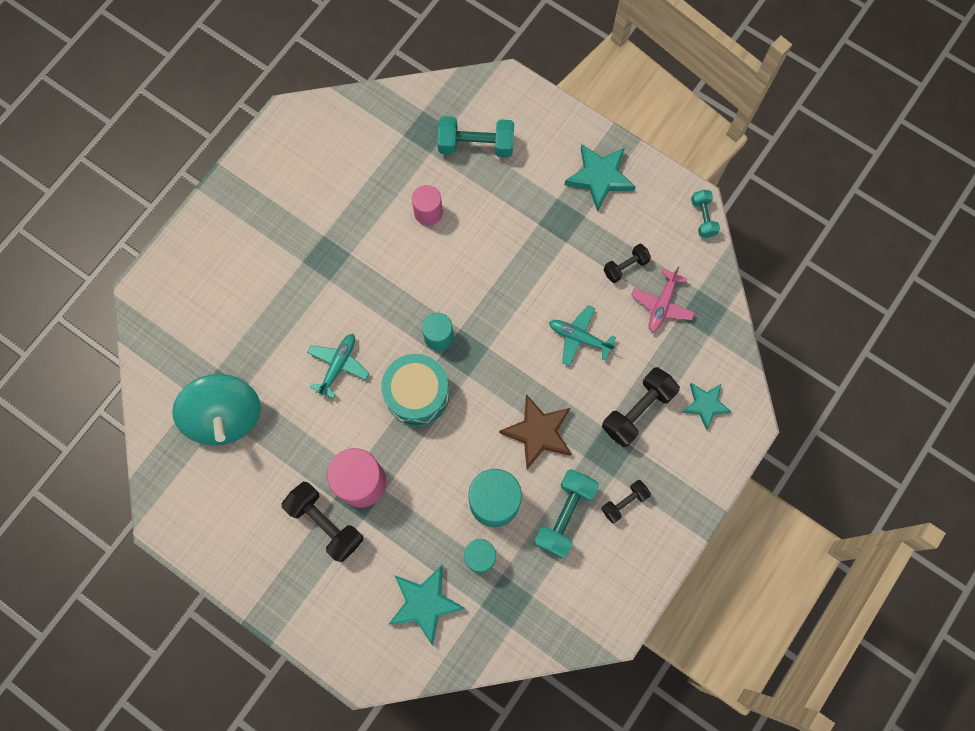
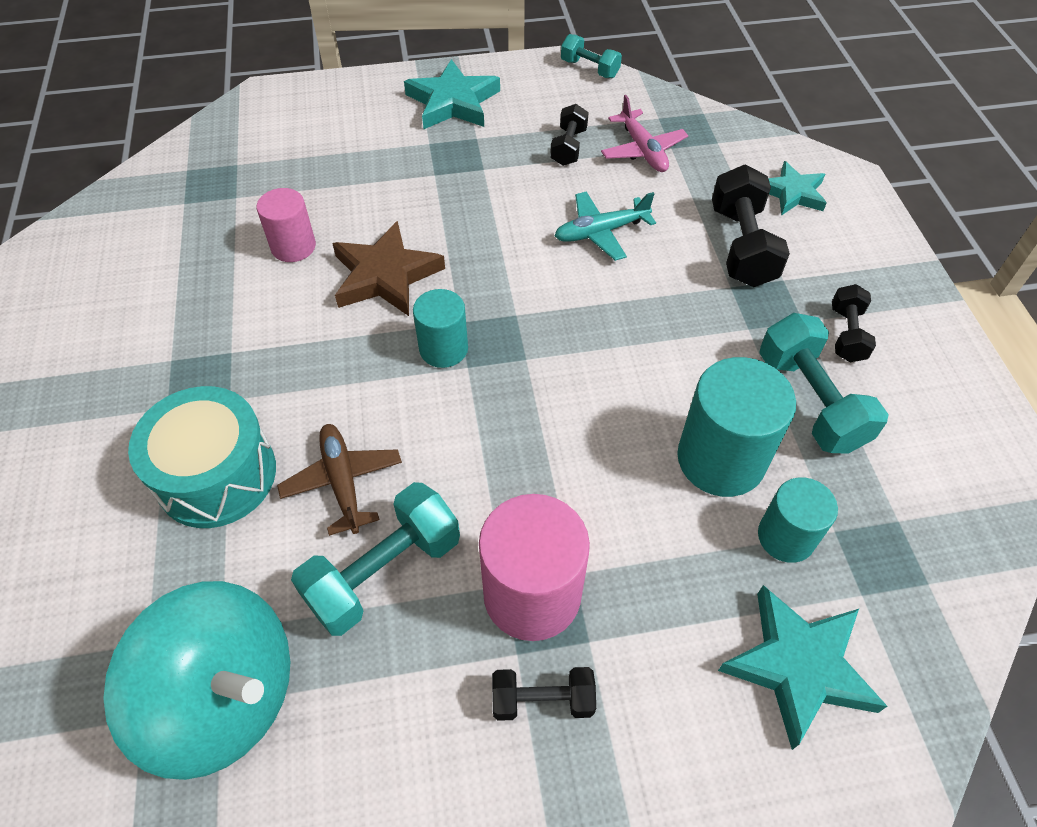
camera: 45 degrees left, 20 degrees down
(325, 523) = (542, 700): black dumbbell -> black dumbbell, size x0.59
(338, 365) = (343, 481): turquoise plane -> brown plane
(417, 394) = (486, 427): turquoise drum -> turquoise drum (216, 475)
(476, 145) = (286, 158): turquoise dumbbell -> turquoise dumbbell (384, 572)
(538, 432) = (674, 347): brown star -> brown star (385, 275)

